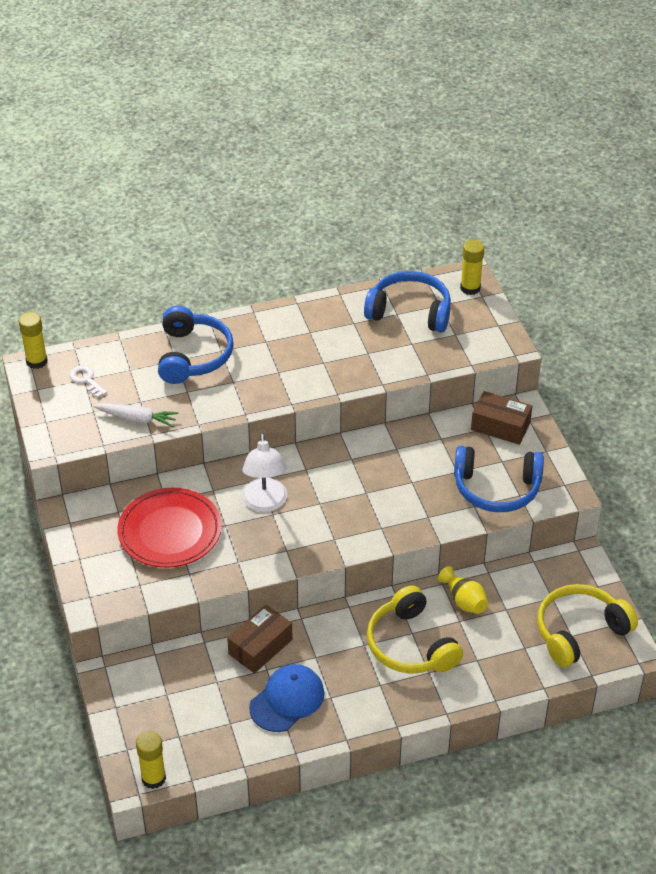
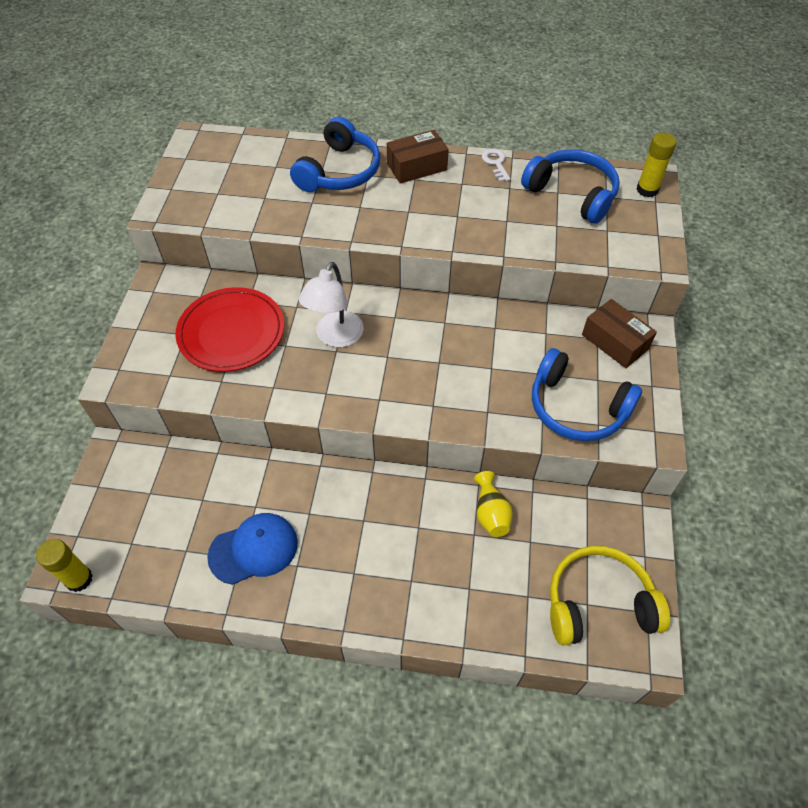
camera: 25 degrees right, 10 degrees up
(37, 361) = (203, 134): yellow glue stick -> none
(86, 380) = (231, 163): white key -> white key (495, 163)
(137, 419) = (250, 213): white carrot -> none
(260, 646) = (264, 480): brown box -> brown box (417, 167)
(410, 645) = (409, 540): yellow headphones -> none

